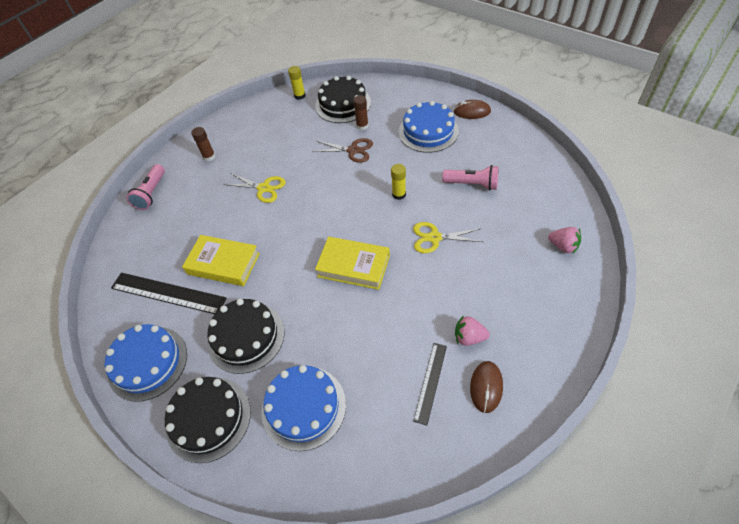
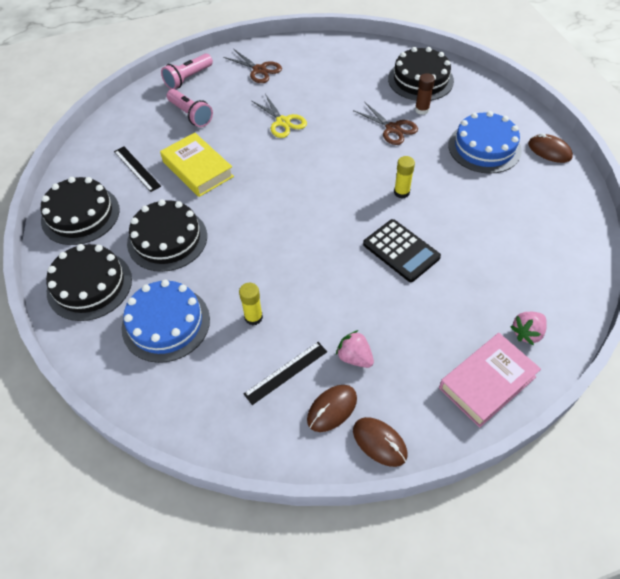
camera: 30 degrees right, 0 degrees up
(148, 363) = (80, 215): blue cake -> black cake
(168, 293) = (137, 168): black ruler -> black ruler, size x0.60
(209, 156) = (259, 70): brown glue stick -> brown scissors
(299, 96) = (385, 52): yellow glue stick -> yellow glue stick (253, 317)
(353, 266) = (304, 233): yellow book -> none
(434, 237) = (401, 251): yellow scissors -> black calculator
(472, 184) = (484, 221): pink flashlight -> pink flashlight (190, 115)
(538, 388) = (379, 442): none -> brown mouse
(563, 246) = (527, 333): pink strawberry -> pink strawberry turned 75 degrees clockwise
(568, 297) = (487, 382): none -> pink book

